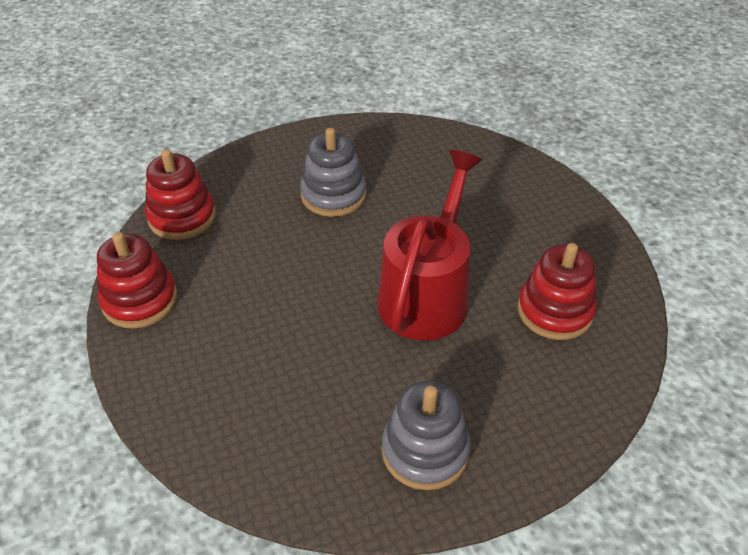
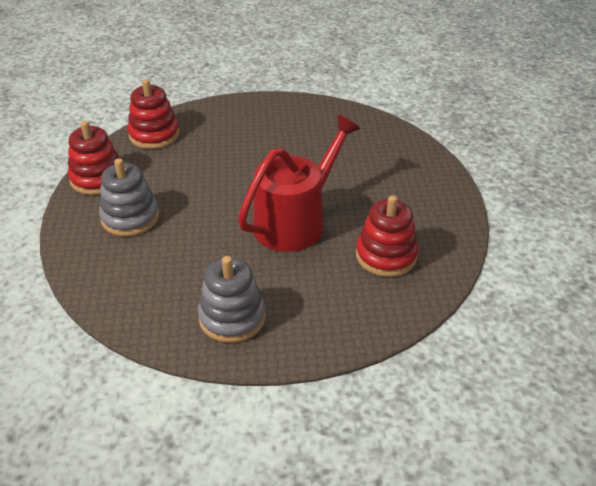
camera: 20 degrees right, 5 degrees down
(333, 195) = (267, 143): grey stacking toy -> grey stacking toy (130, 217)

